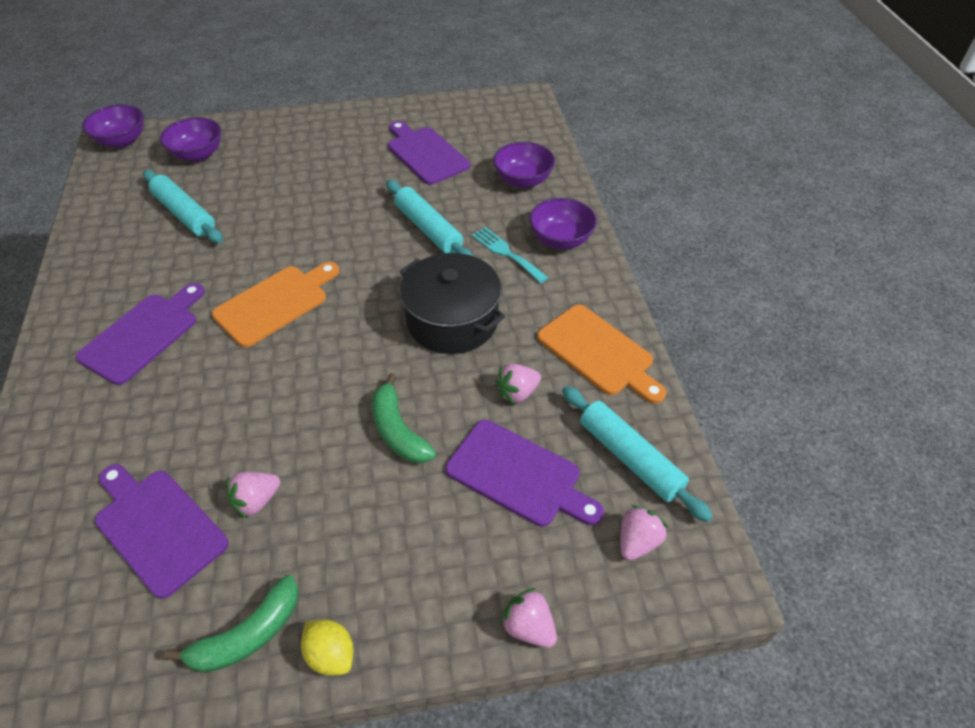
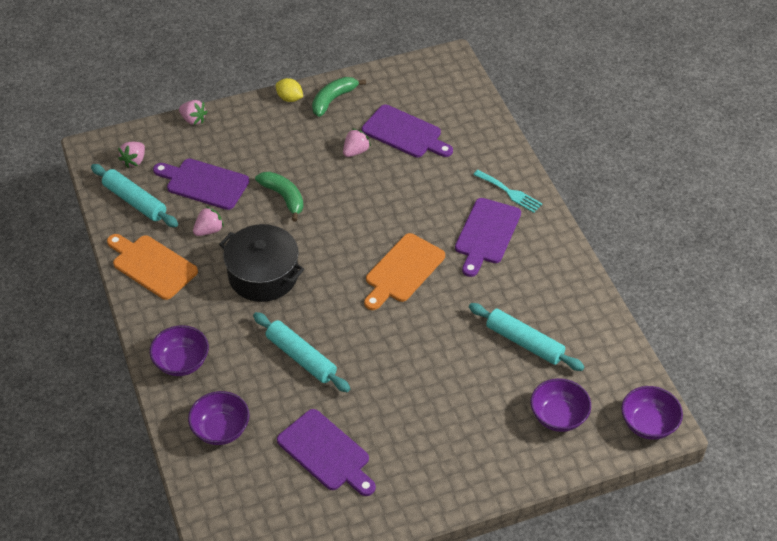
camera: 170 degrees right, 0 degrees up
(506, 253) = (228, 342): turquoise fork -> turquoise fork (510, 192)

